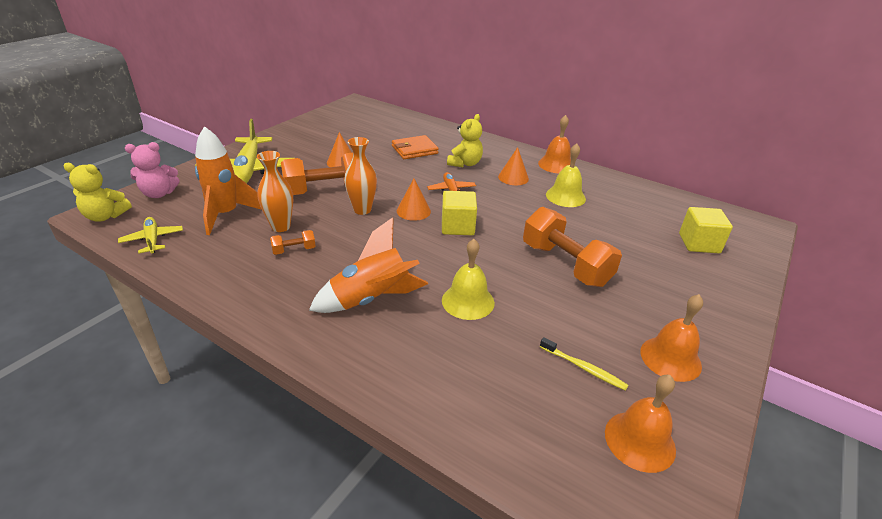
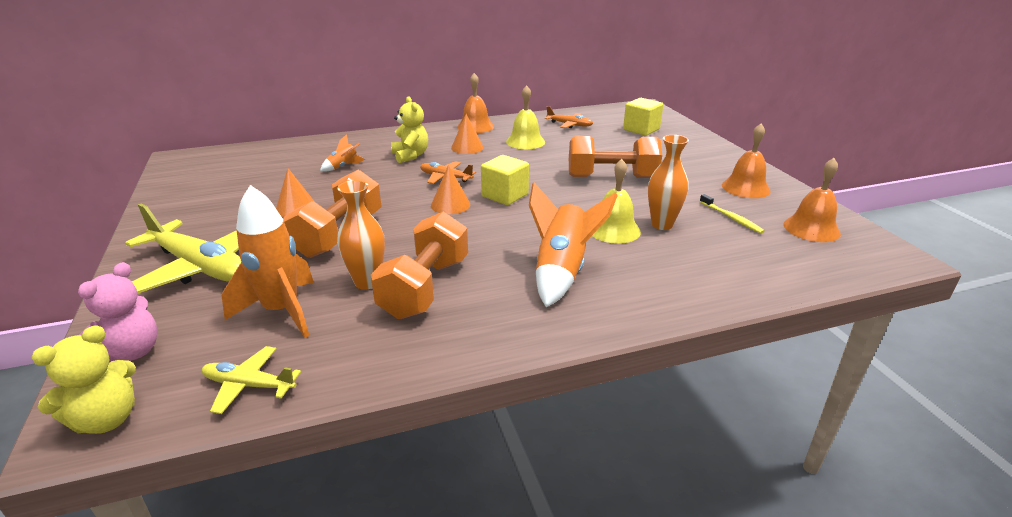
camera: 50 degrees left, 5 degrees down
(294, 250) = (425, 287): orange dumbbell -> orange dumbbell, size x2.25
(362, 210) = (408, 227): orange vase -> orange vase (662, 224)
(414, 150) = (343, 166): orange wallet -> orange rocket
(583, 368) = (731, 218): yellow toothbrush -> yellow toothbrush turned 75 degrees clockwise
(637, 202) = (569, 125): none -> orange plane

